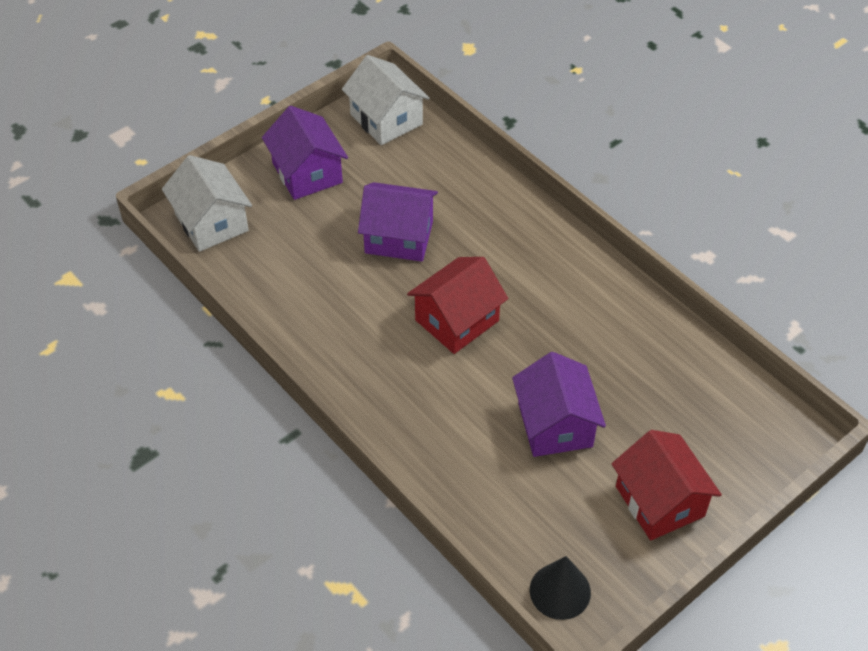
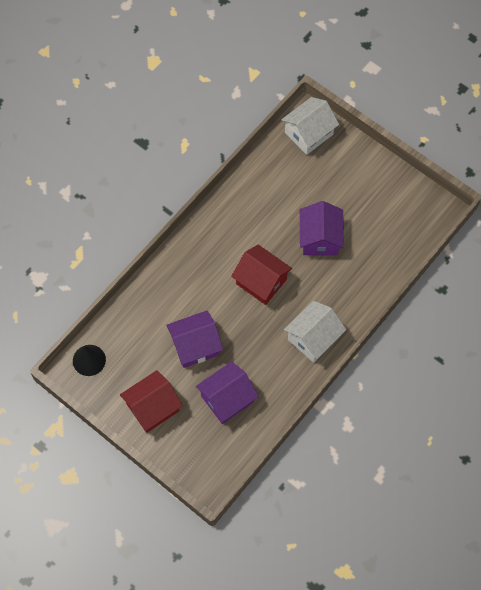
camera: 80 degrees right, 15 degrees up
(307, 173) = (361, 176): purple house -> purple house (227, 399)
(386, 119) = (421, 213): white house -> white house (313, 338)

